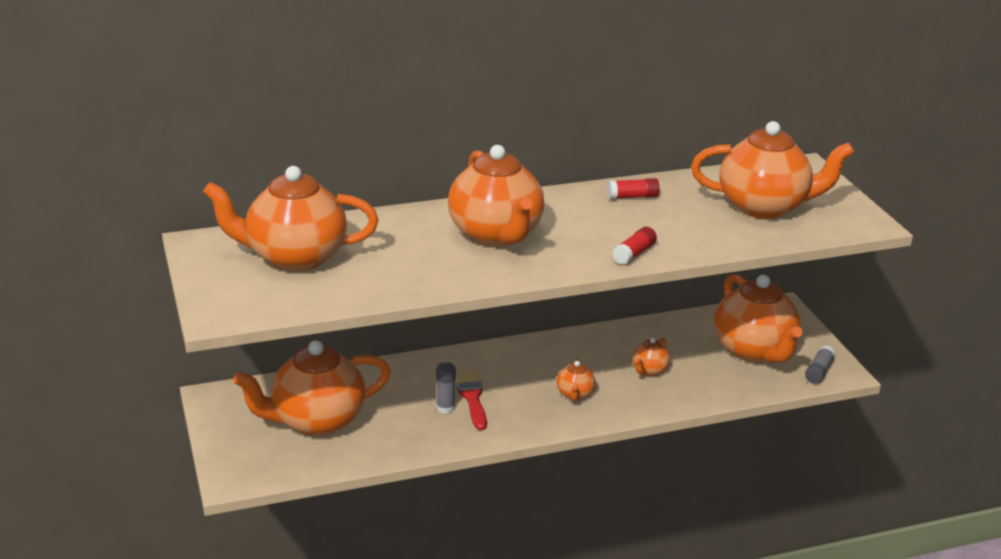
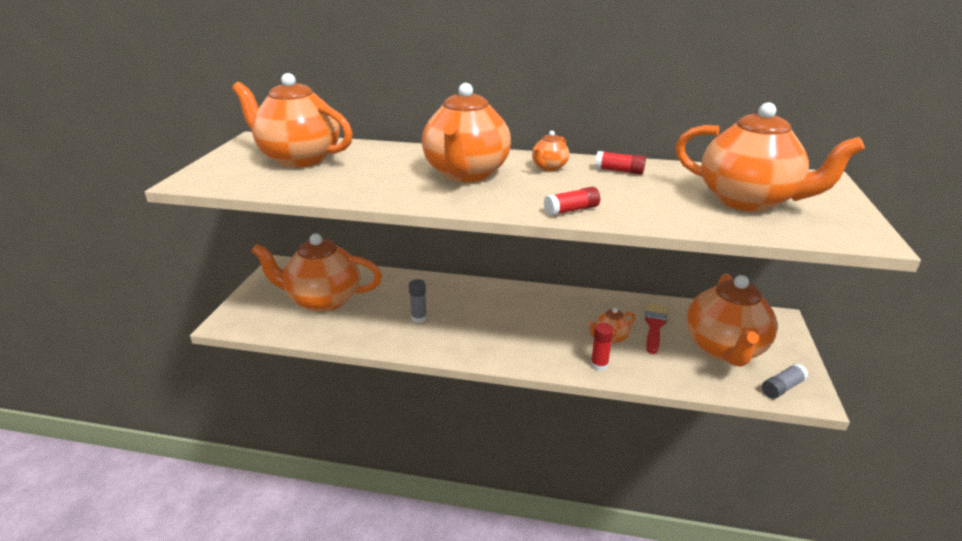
camera: 30 degrees right, 0 degrees up
(472, 398) = (445, 317): red brush -> red brush (654, 326)
(575, 394) = (529, 338): orange teapot -> orange teapot (549, 167)
(659, 399) = (599, 365): none -> red glue stick

